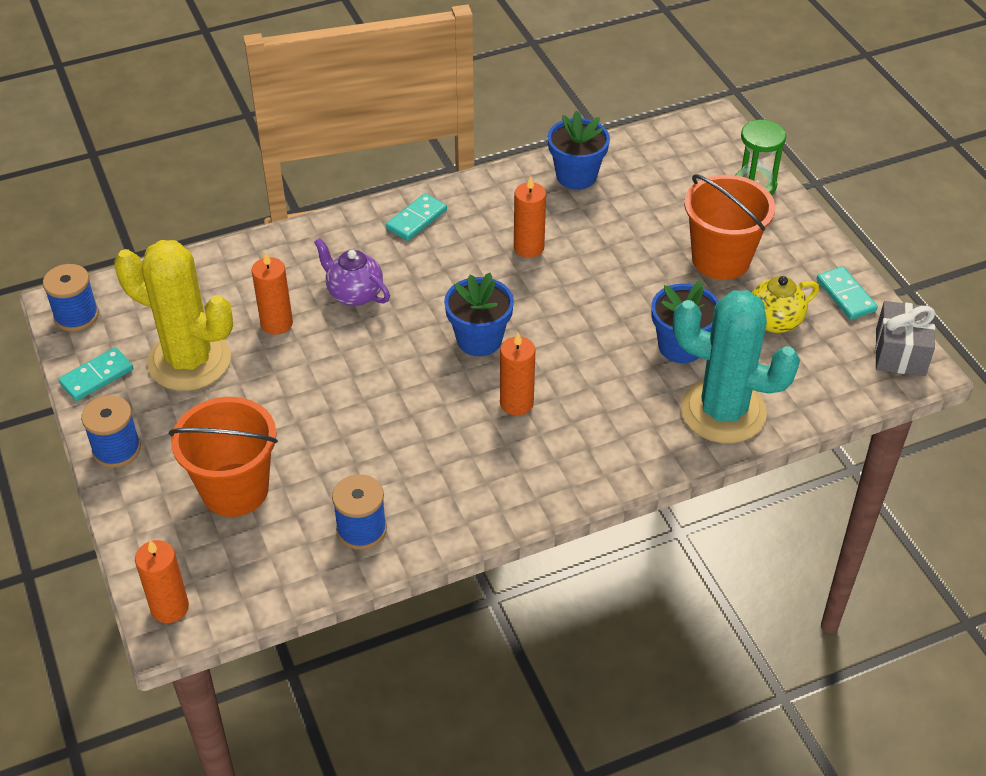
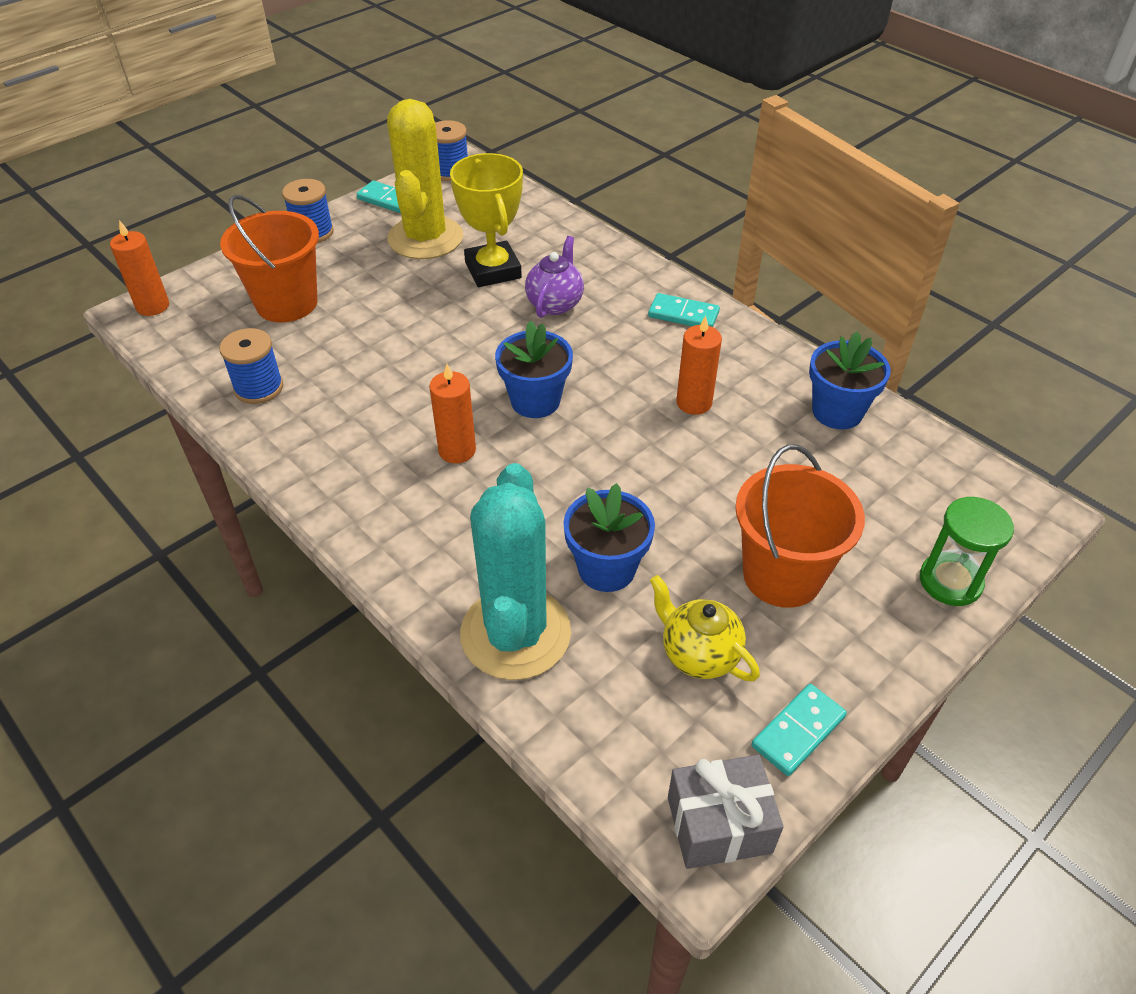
camera: 70 degrees right, 0 degrees up
(276, 323) = (493, 270): orange candle -> yellow trophy

